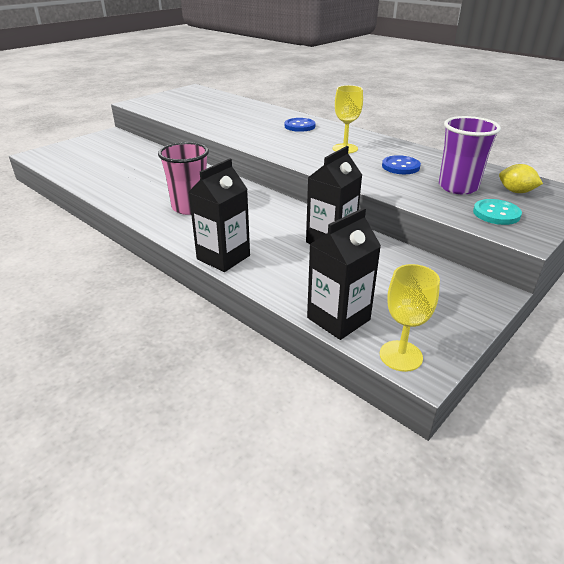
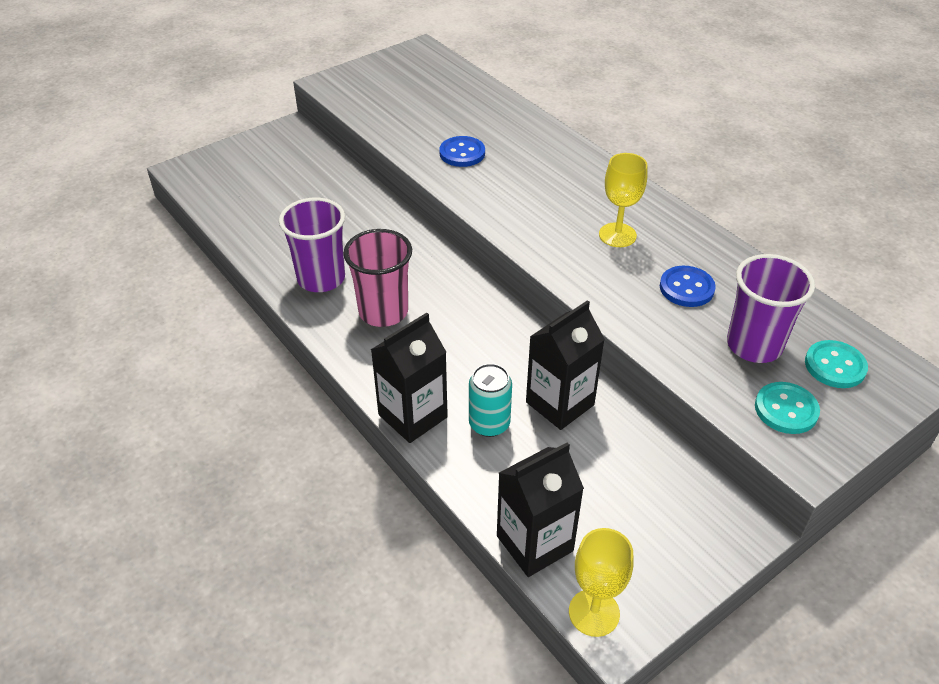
camera: 10 degrees right, 10 degrees up
(141, 195) = (321, 278): none -> purple cup
(282, 256) = (489, 424): none -> turquoise can
(299, 126) = (564, 170): blue button -> blue button (462, 153)
(516, 191) = (835, 366): yellow lemon -> turquoise button

